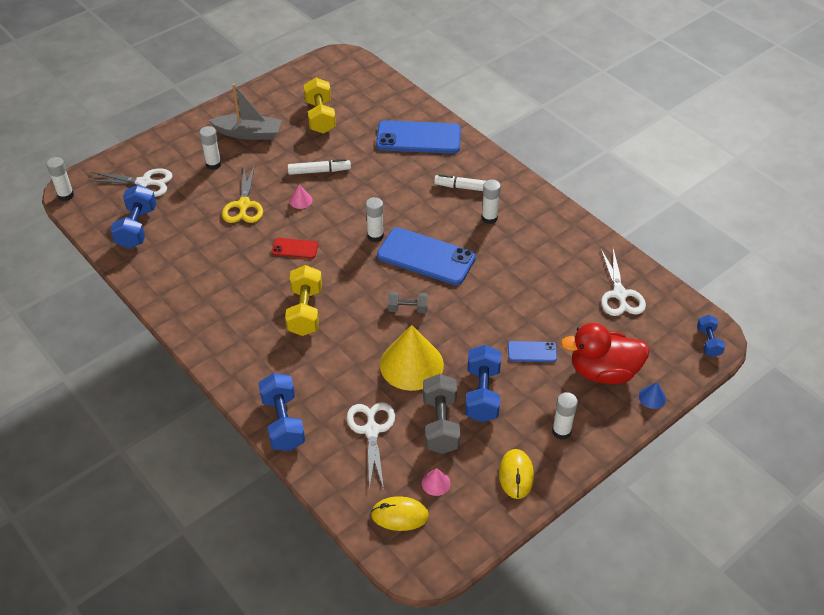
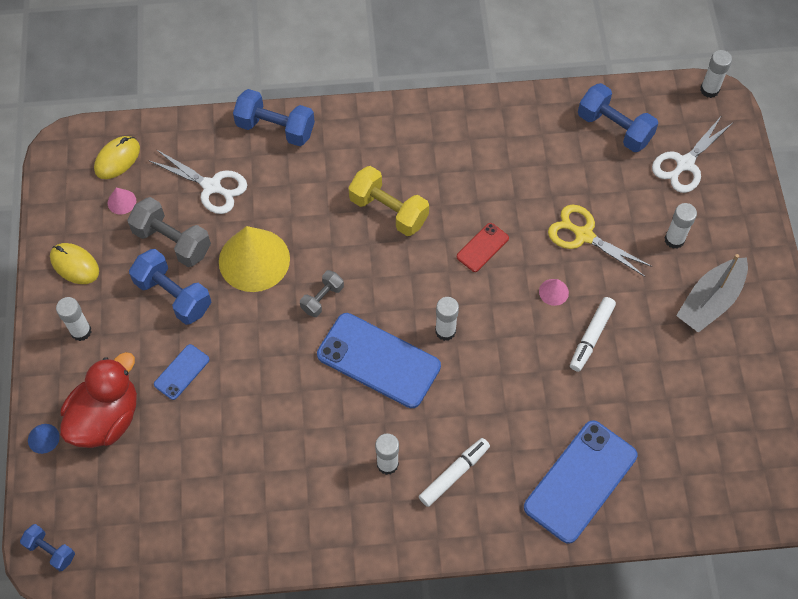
camera: 125 degrees right, 15 degrees up
(320, 117) = (694, 394): yellow dumbbell -> none
(426, 257) = (378, 360): blue phone -> blue phone turned 60 degrees clockwise
(620, 294) = (178, 514): white scissors -> none

